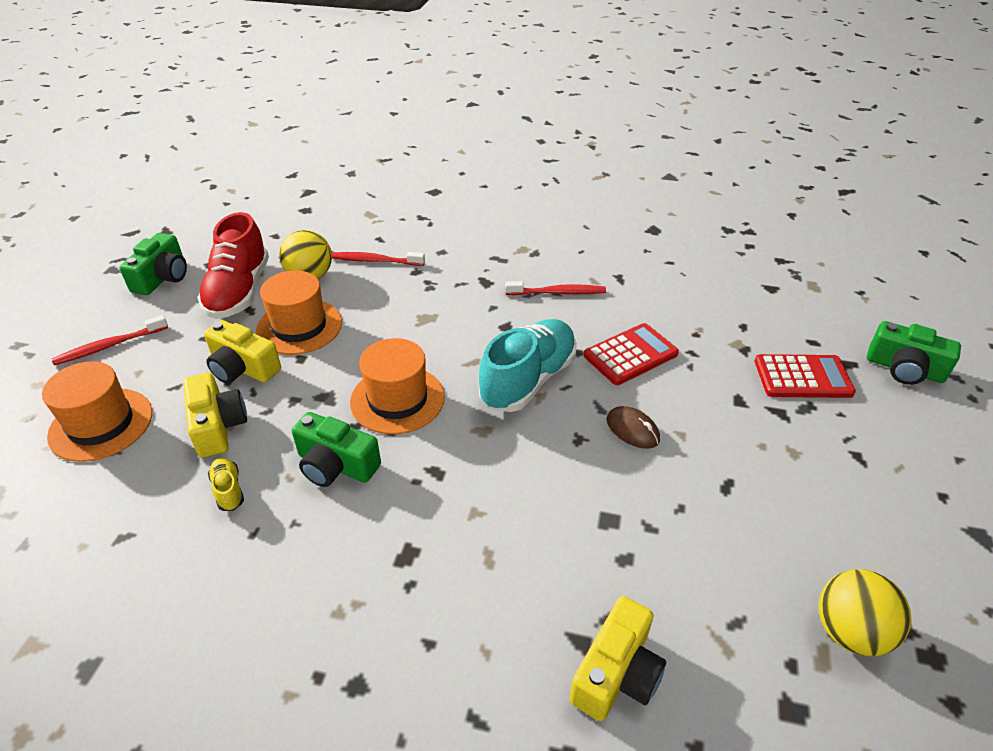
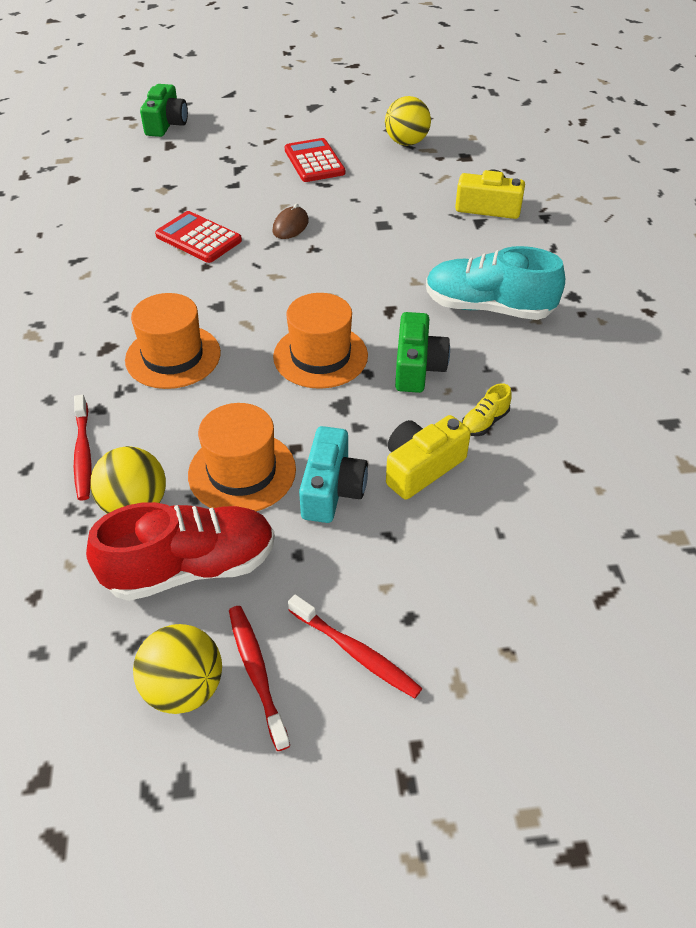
camera: 110 degrees left, 5 degrees up
(101, 424) = (475, 569): orange hat -> orange hat (173, 356)
(162, 277) = (184, 688): green camera -> yellow ball
(243, 368) = (332, 489): yellow camera -> turquoise camera
(528, 380) = (257, 286): turquoise shoe -> turquoise shoe (488, 308)
(558, 293) = (114, 293): red toothbrush -> red toothbrush (257, 673)
(802, 377) = (194, 161): red calculator -> red calculator (314, 161)

